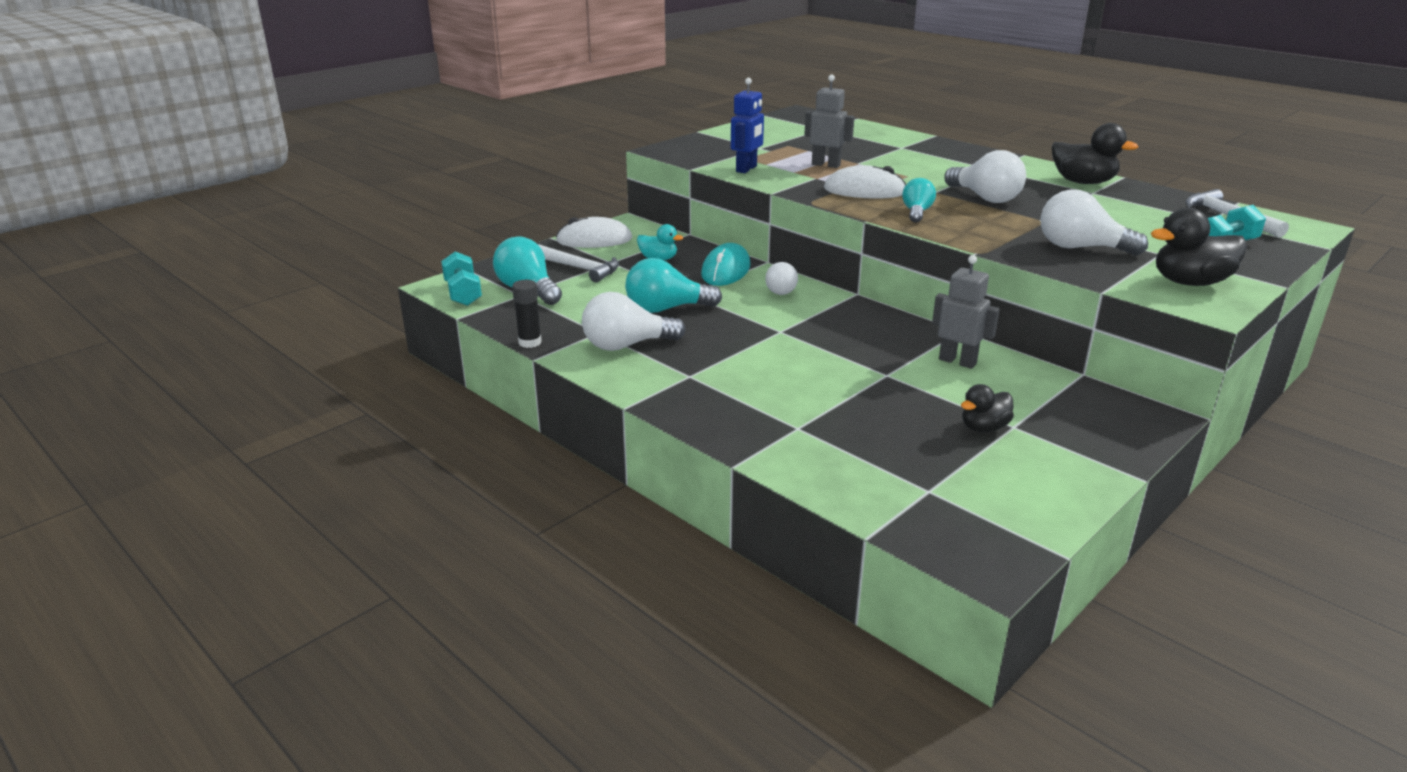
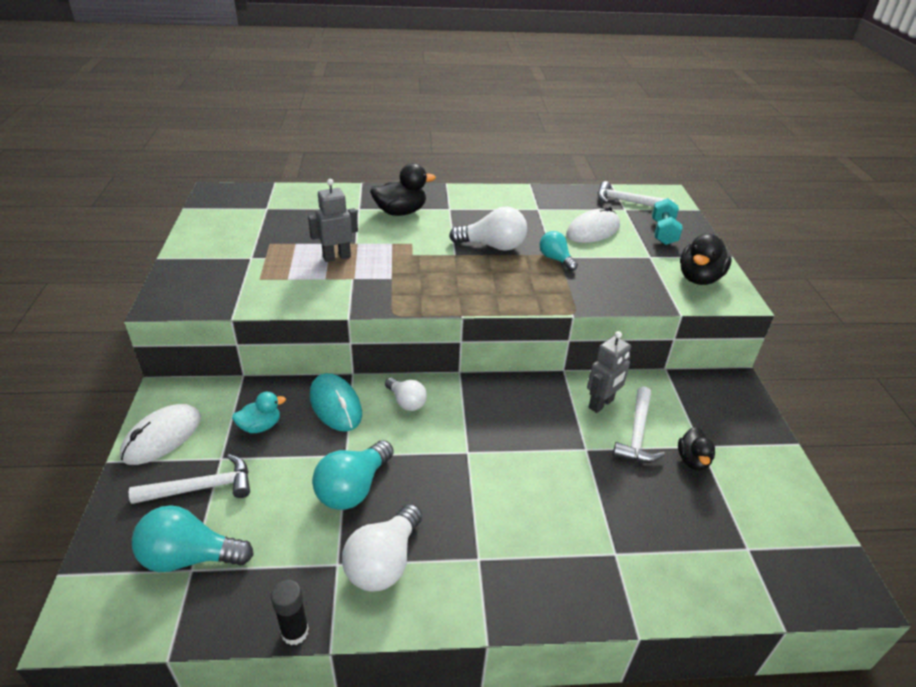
camera: 50 degrees left, 10 degrees up
(463, 293) = (121, 617): turquoise dumbbell -> none
(747, 169) = (282, 294): blue robot -> none
(864, 191) = (410, 277): white mouse -> white mouse (593, 230)
(916, 213) = (479, 287): turquoise light bulb -> turquoise light bulb (555, 259)
(957, 361) = (601, 404): grey robot -> grey robot turned 150 degrees clockwise
(958, 390) = (637, 434): none -> white hammer
(1080, 248) = (612, 274): white light bulb -> none
(1083, 182) = (519, 200): black duck -> black duck (400, 212)

